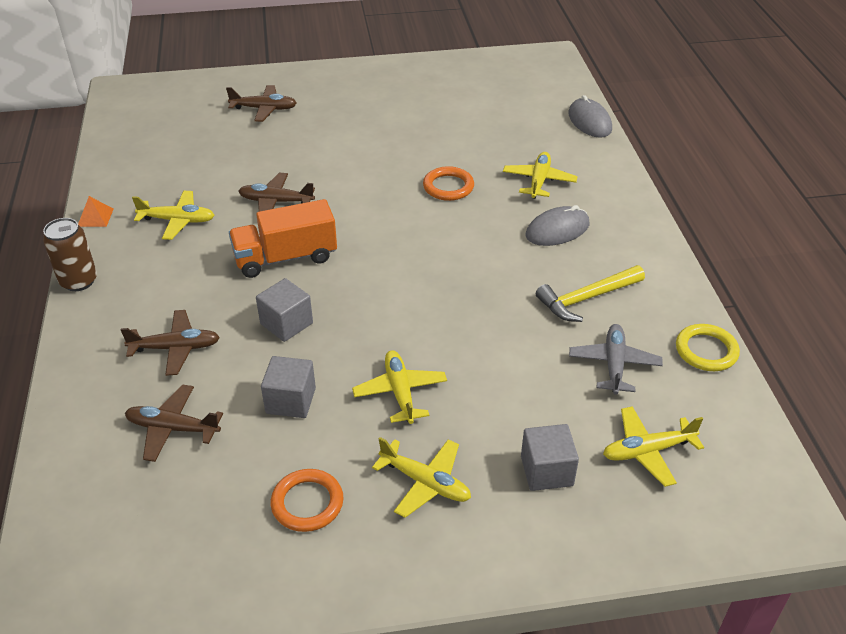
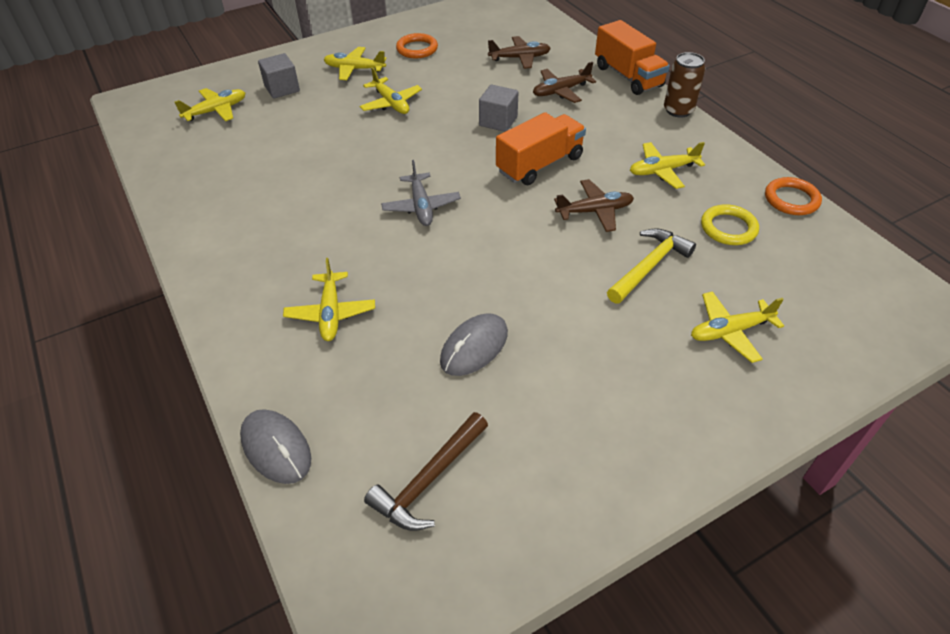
camera: 160 degrees right, 5 degrees up
(72, 348) = (628, 76): none -> orange truck
(95, 217) = (734, 156): orange pyramid -> none
(264, 109) = (730, 331): brown plane -> yellow plane
(291, 401) = (460, 84): grey cube -> none
(448, 187) = (432, 276): orange ring -> orange ring (791, 199)
(501, 92) = (429, 480): none -> brown hammer
(557, 230) = (299, 254): grey mouse -> grey mouse (474, 347)
(587, 298) = (263, 195): yellow hammer -> yellow hammer (649, 266)
(614, 364) = (239, 153): grey plane -> grey plane (421, 206)
(706, 351) = (162, 179): yellow ring -> yellow ring (728, 228)

